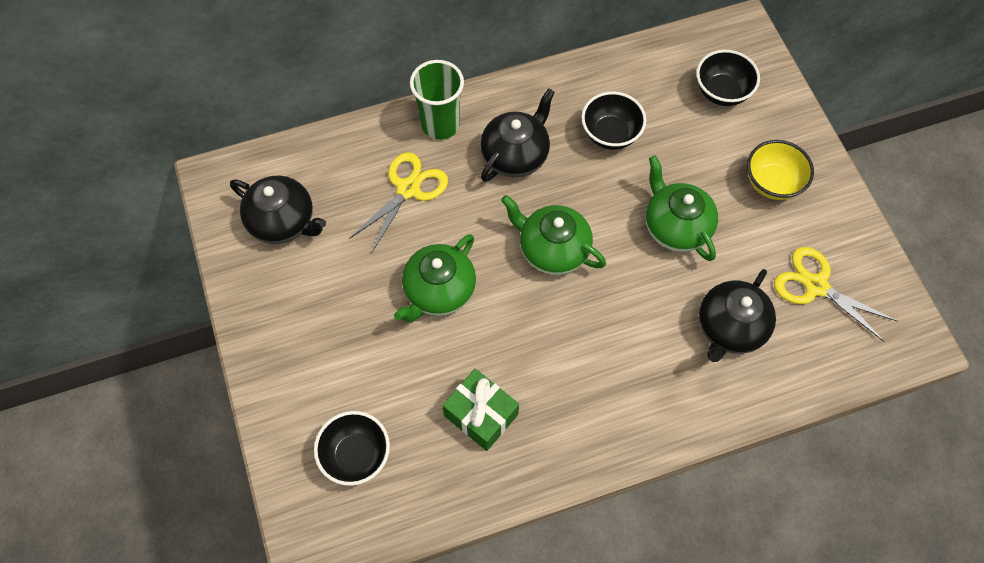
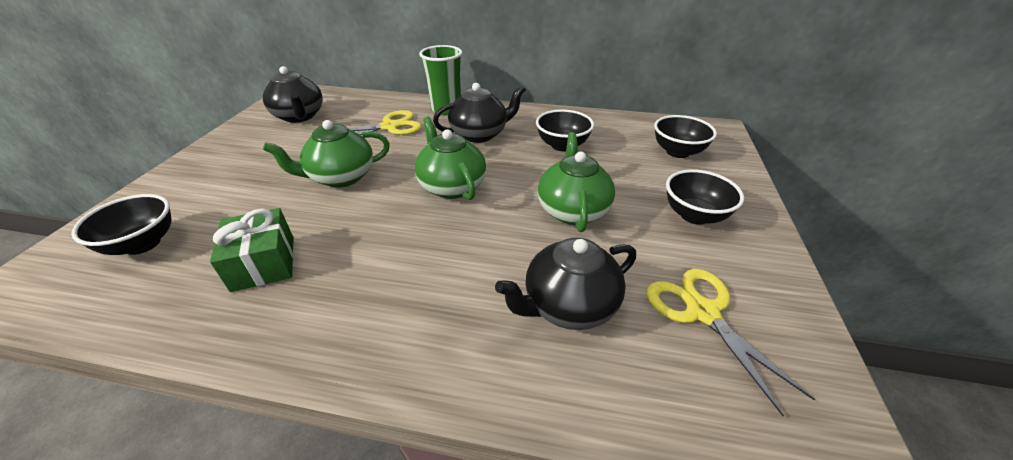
camera: 30 degrees right, 25 degrees down
(772, 183) = (694, 215): yellow bowl -> black bowl

